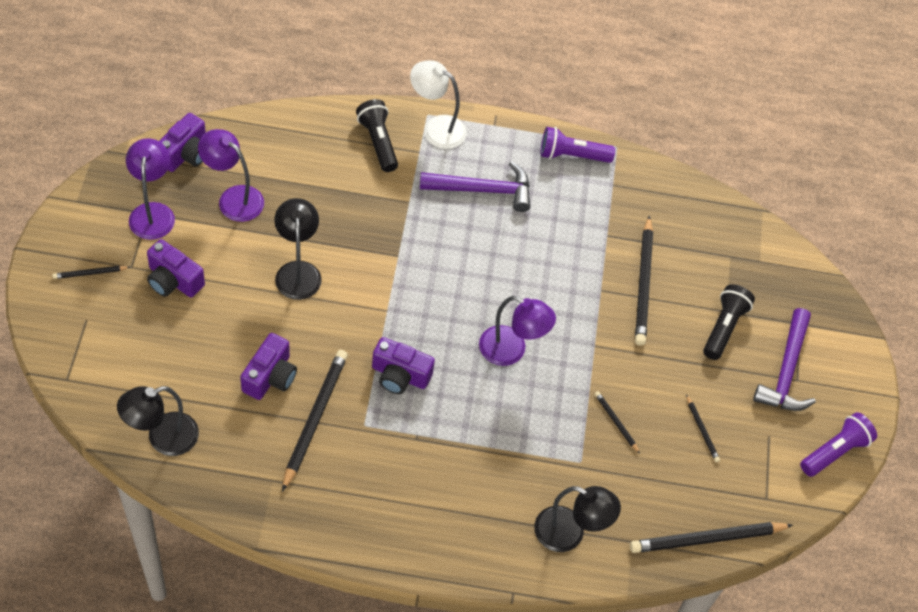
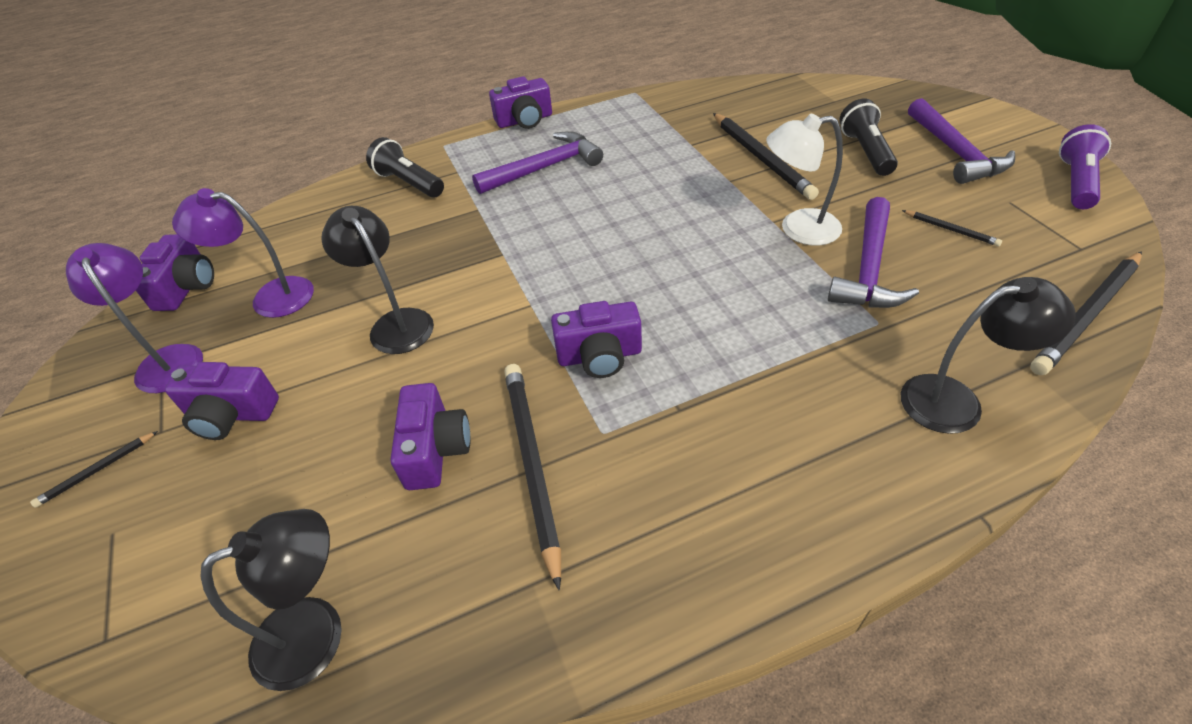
camera: 20 degrees left, 10 degrees down
(163, 438) = (317, 632): black lamp -> black lamp turned 150 degrees counterclockwise
(436, 128) = (460, 149): white lamp -> white lamp (798, 229)
(506, 125) = (525, 120): none -> purple camera
(511, 351) = (698, 268): purple lamp -> none
(572, 155) = (603, 112): purple flashlight -> none
(616, 422) = (868, 268): black pencil -> purple hammer

